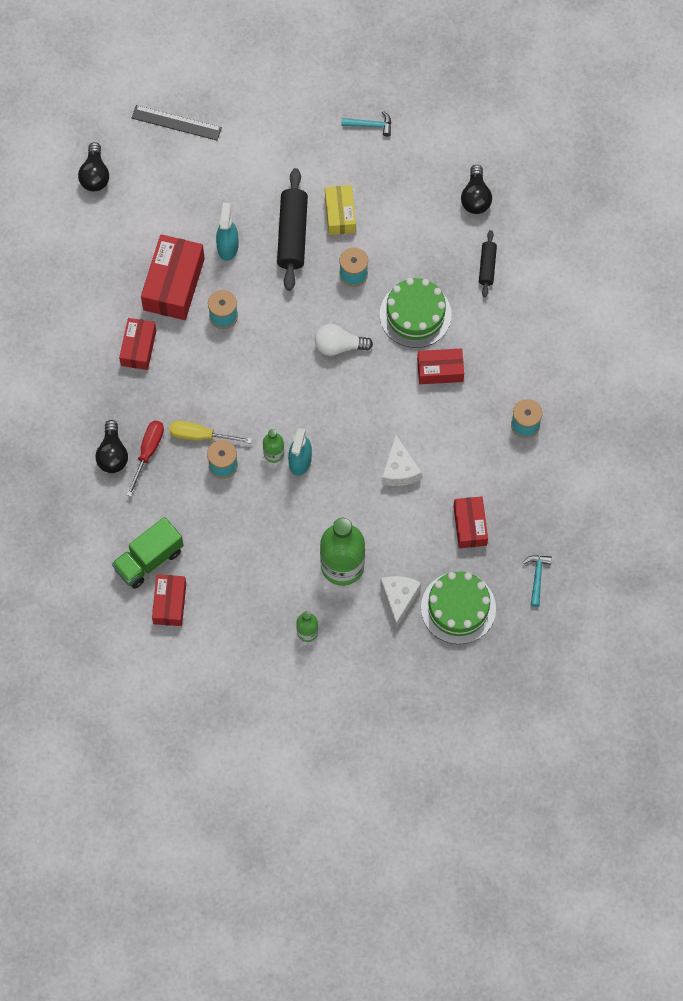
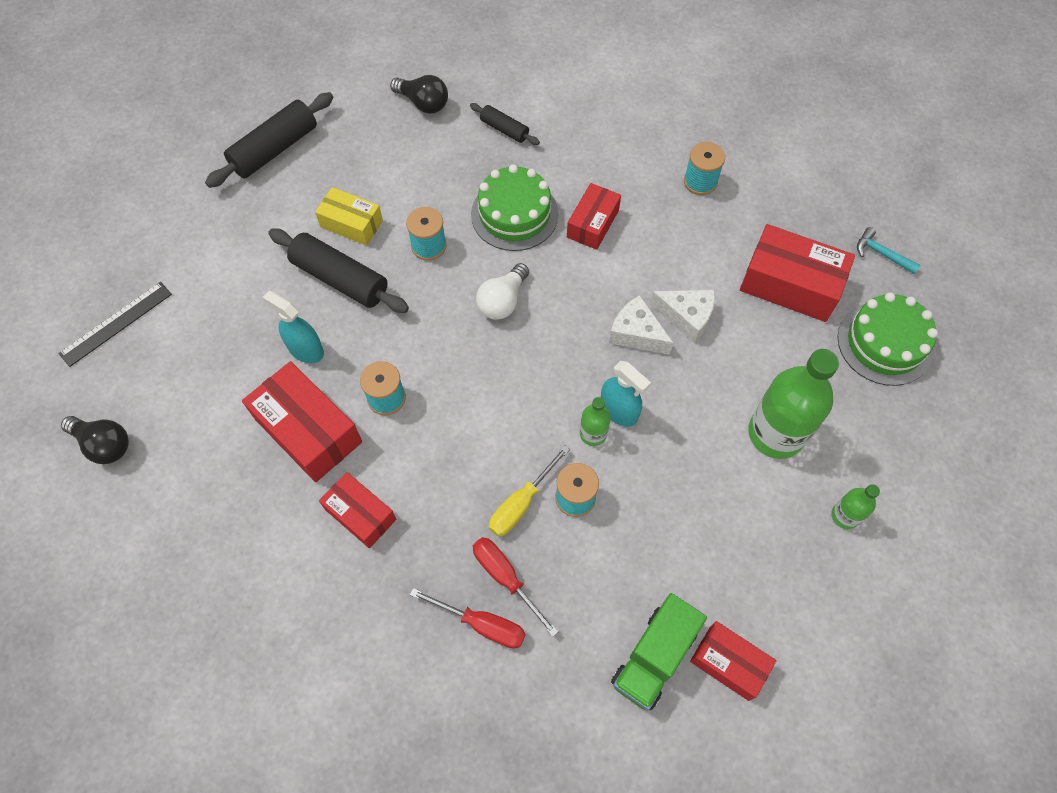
camera: 60 degrees left, 5 degrees down
(112, 454) = (482, 624): black light bulb -> red screwdriver
(149, 559) = (654, 657): green truck -> green truck turned 45 degrees clockwise
(370, 125) = (275, 149): turquoise hammer -> black rolling pin
(399, 599) = (846, 396): white cheese -> white cheese (636, 334)
(470, 526) = (790, 284): red box -> red box, size x1.61

